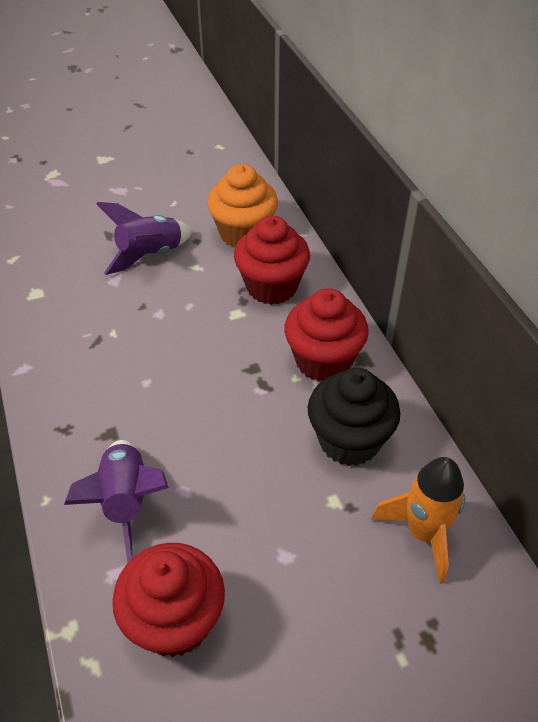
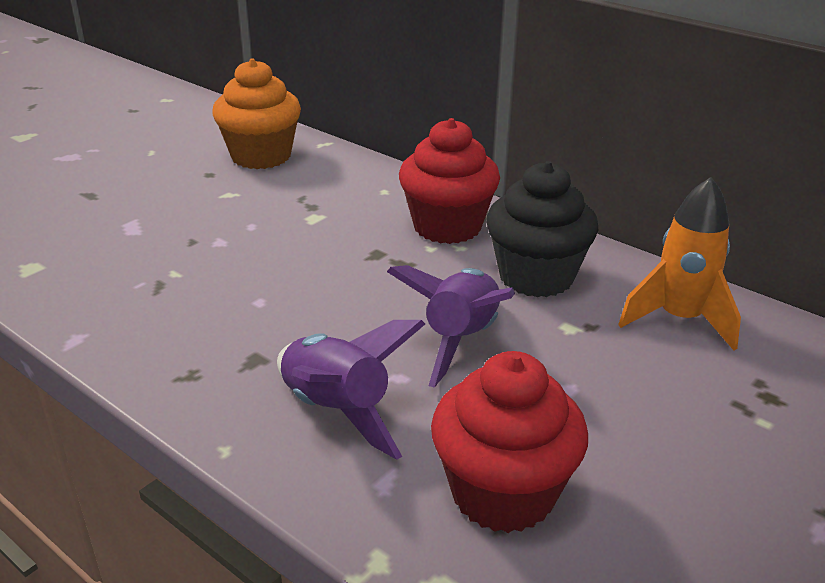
camera: 30 degrees left, 15 degrees down
(150, 255) = (162, 198): purple rocket -> purple rocket (460, 340)
(271, 287) = (334, 187): red cupcake -> none

